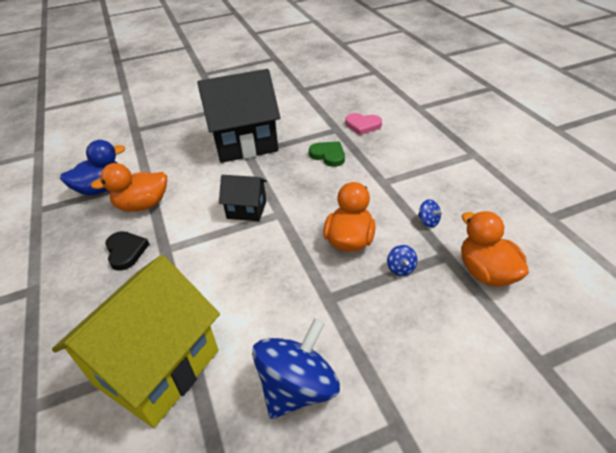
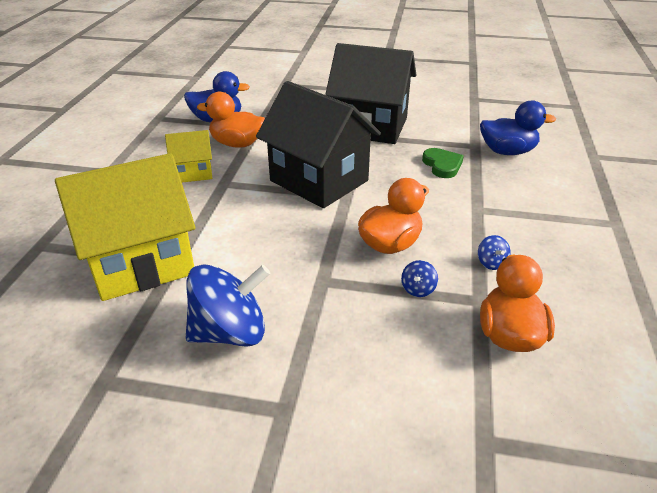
camera: 30 degrees right, 5 degrees down
(126, 251) = (193, 172): black heart -> yellow house
(247, 209) = (319, 181): black house -> black house, size x2.02
(362, 125) = (507, 151): pink heart -> blue duck

